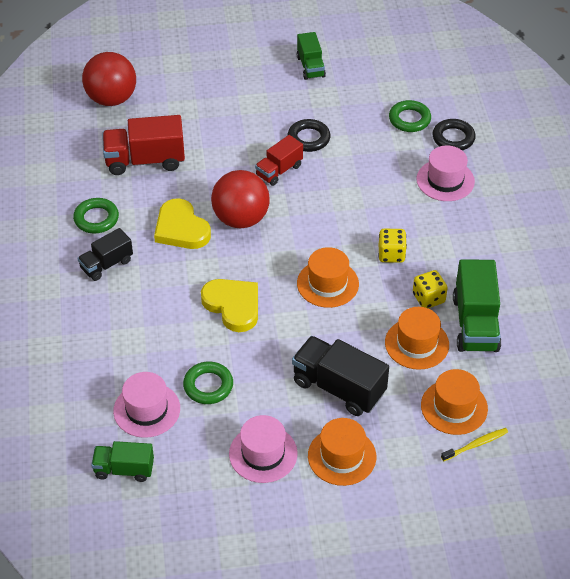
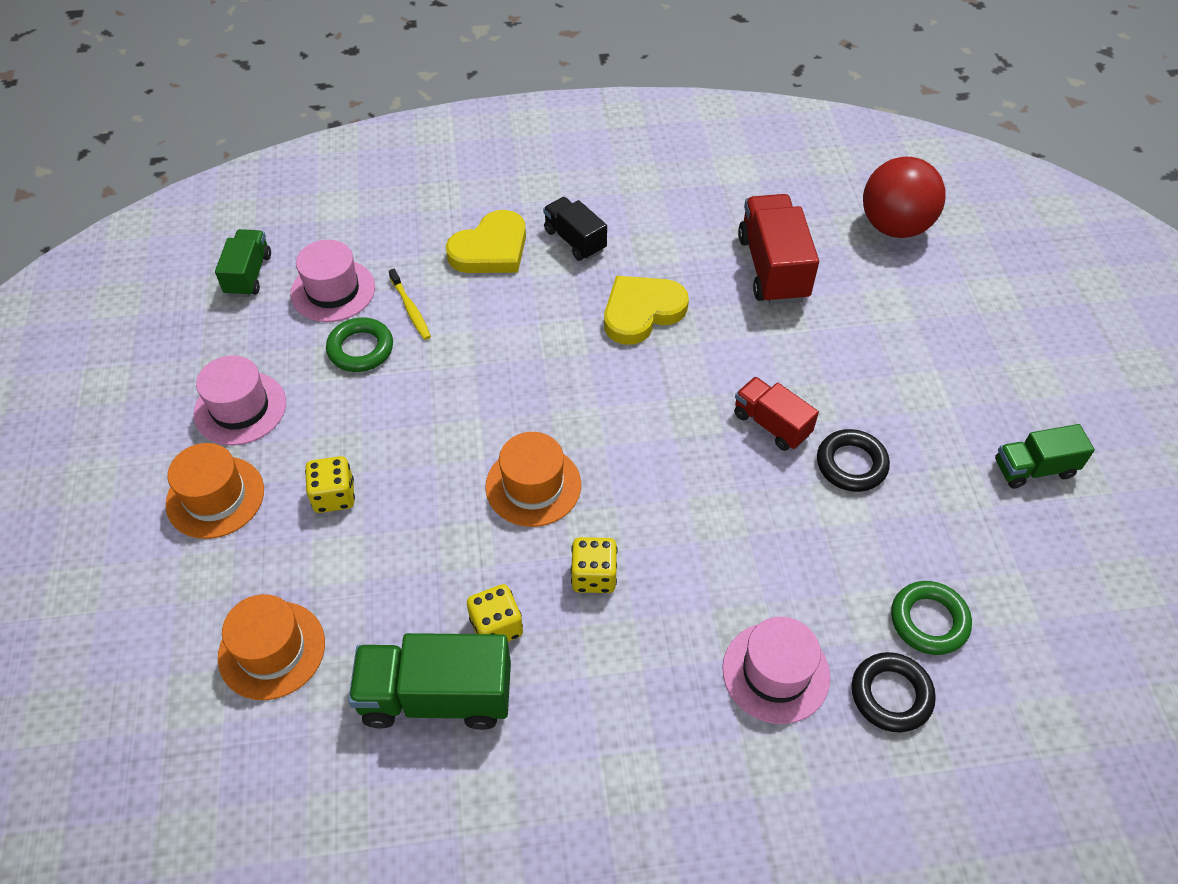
camera: 90 degrees right, 5 degrees up
(96, 219) = (656, 226): green ring -> none
(233, 306) = (496, 372): yellow heart -> yellow heart (490, 249)
(241, 219) = (664, 378): red ball -> none
(339, 388) = (334, 496): black truck -> yellow dice
(417, 344) = (403, 603): orange hat -> none
(475, 445) = (195, 676): yellow toothbrush -> yellow toothbrush (410, 309)

